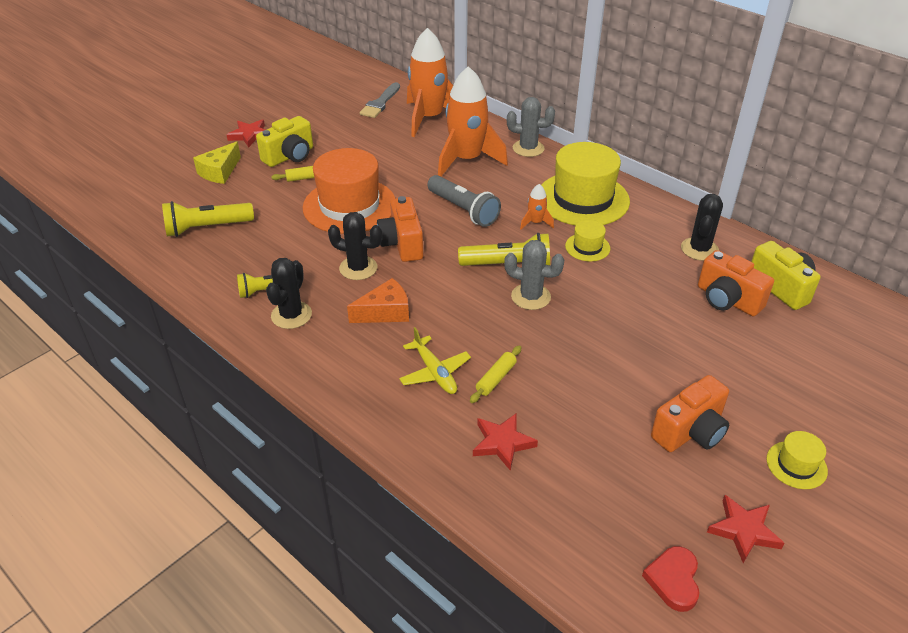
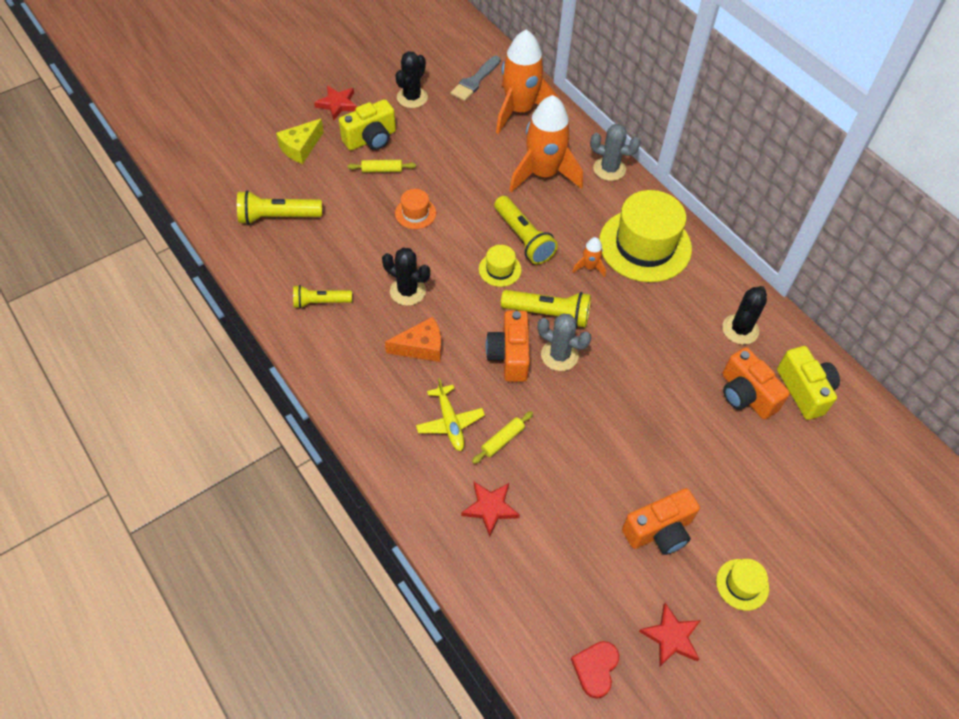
camera: 10 degrees right, 15 degrees up
(291, 315) = (336, 334): black cactus -> black cactus (412, 97)
(349, 206) = (415, 213): orange hat -> orange hat, size x0.45
(402, 244) = (455, 269): orange camera -> orange camera (509, 355)
(463, 210) = (523, 238): grey flashlight -> yellow flashlight
(587, 247) = (631, 306): yellow hat -> yellow hat (500, 269)

